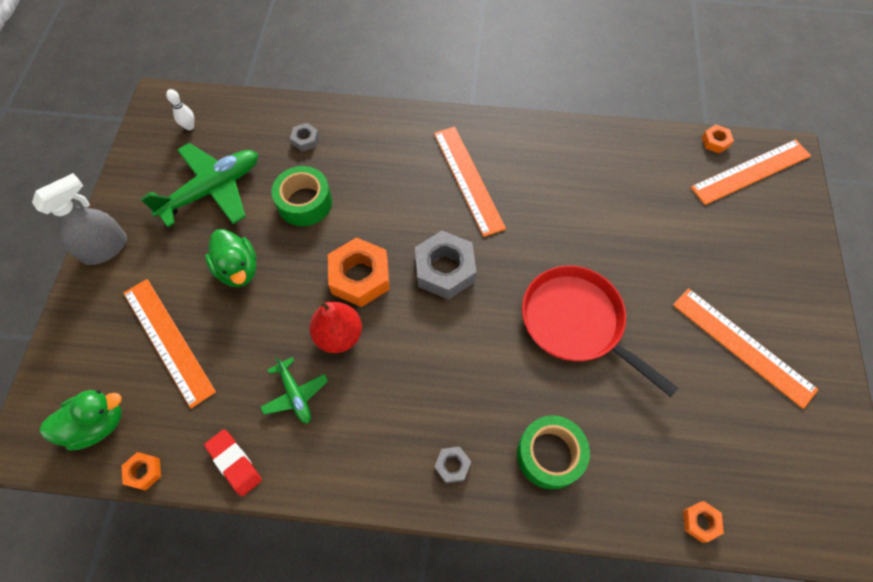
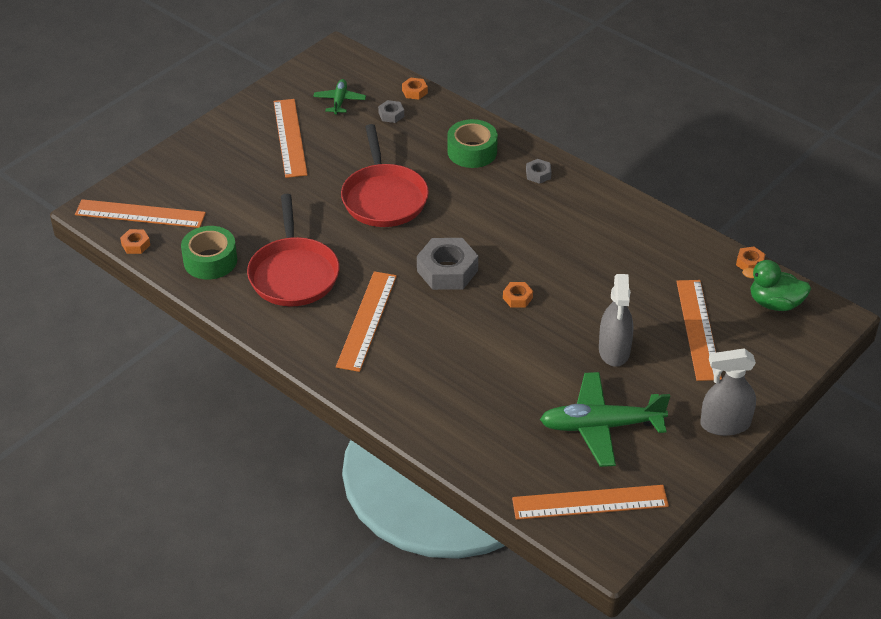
camera: 145 degrees left, 20 degrees down
(189, 126) = (590, 502): white bowling pin -> orange ruler
(234, 463) = (683, 239): red eraser -> none
(238, 269) = (614, 351): green duck -> grey spray bottle
(295, 394) = (618, 253): green plane -> green plane (339, 101)
(304, 202) = (523, 373): green tape -> green tape (210, 261)
(305, 140) = (483, 428): grey nut -> grey nut (391, 115)
(339, 335) = (562, 271): red pear -> none
(360, 277) = (517, 298): orange nut -> orange nut, size x0.48
(568, 188) = (293, 274): none -> red pan

